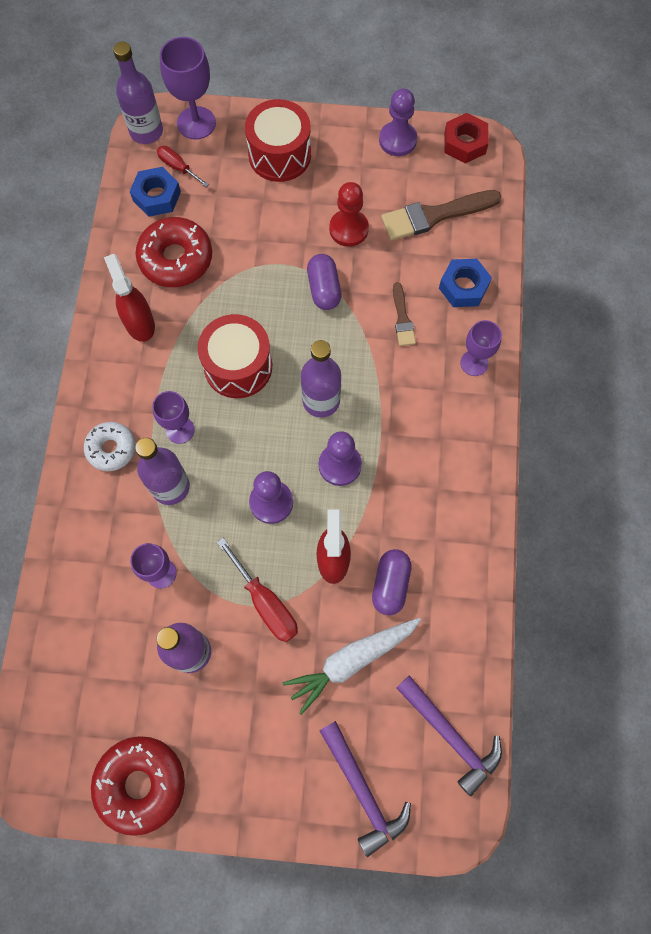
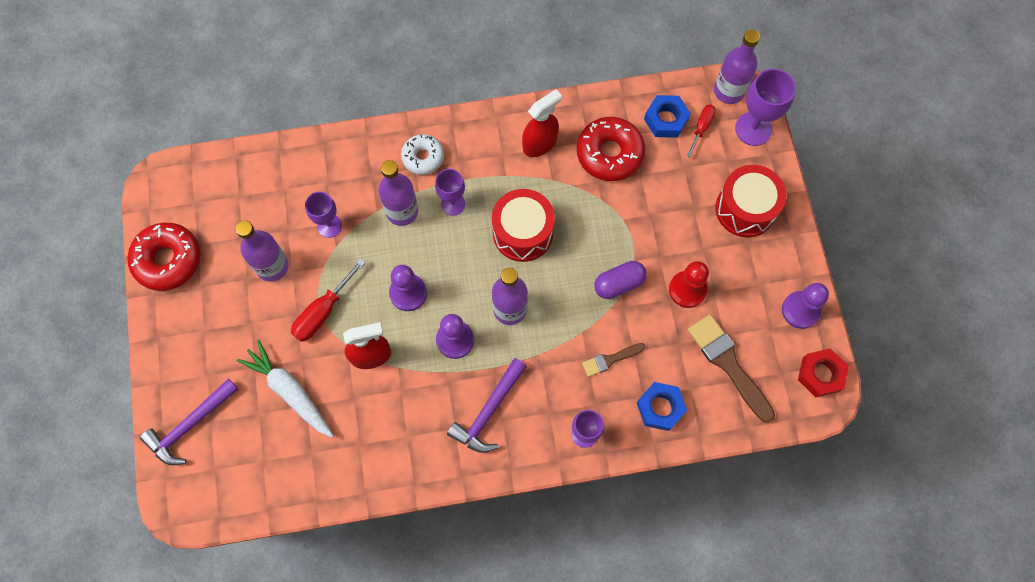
camera: 75 degrees right, 0 degrees up
(390, 584) = (360, 408): purple capsule -> none
(451, 736) = (245, 486): purple hammer -> purple hammer (488, 412)

